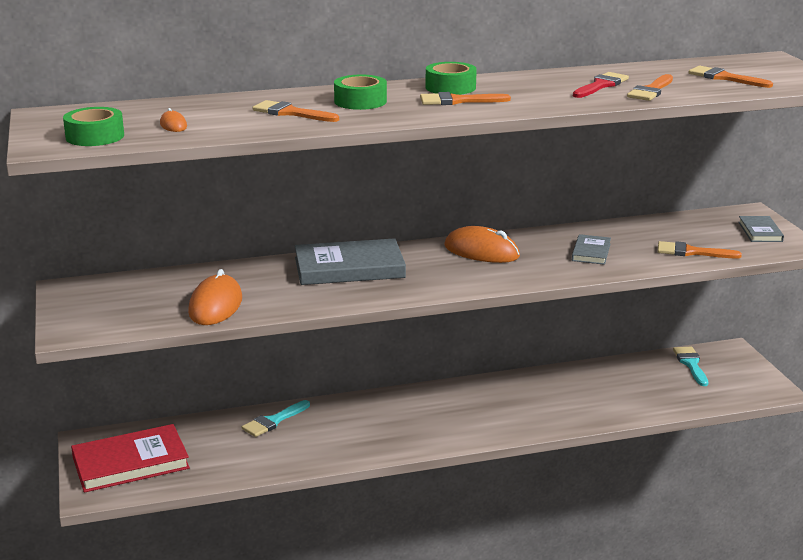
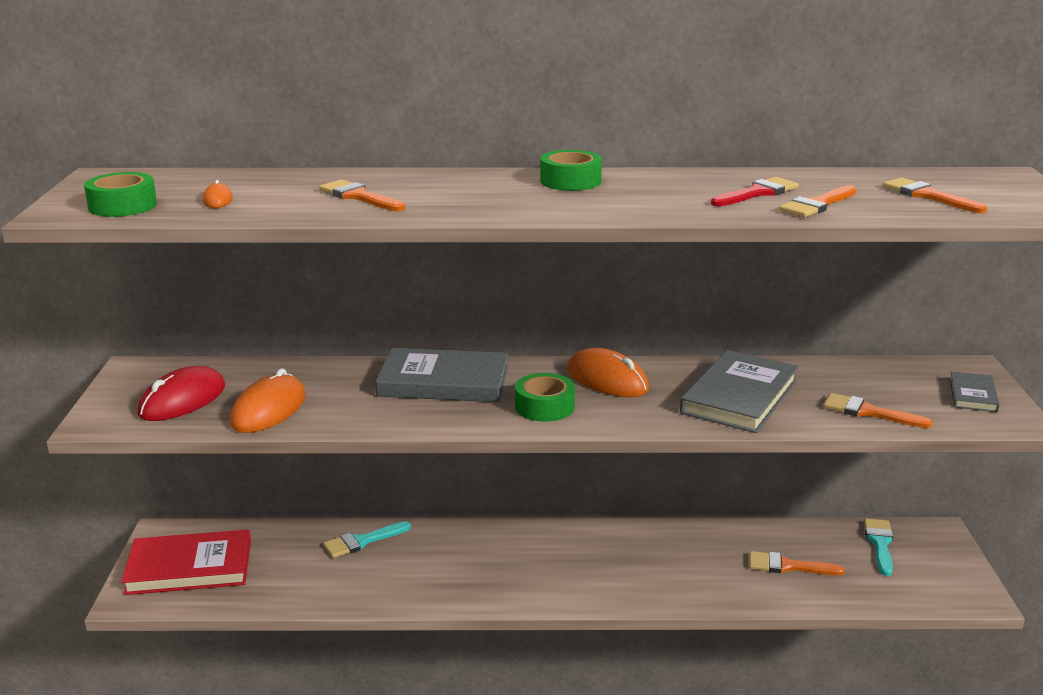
camera: 15 degrees right, 0 degrees up
(133, 307) = (182, 400): none -> red mouse
(360, 101) = (450, 189): green tape -> green tape (544, 407)
(457, 101) = (564, 198): orange brush -> orange brush (787, 566)
(591, 252) = (739, 397): grey book -> grey book, size x1.94

